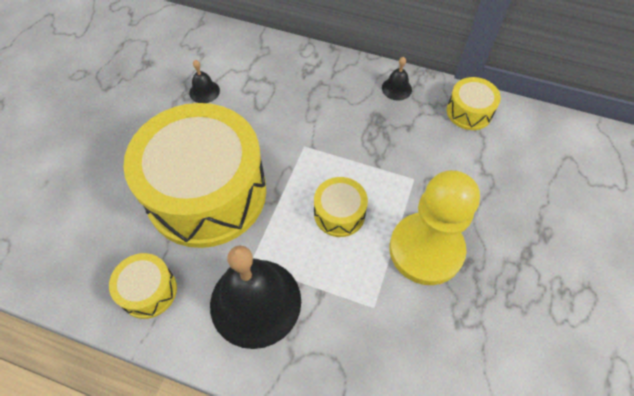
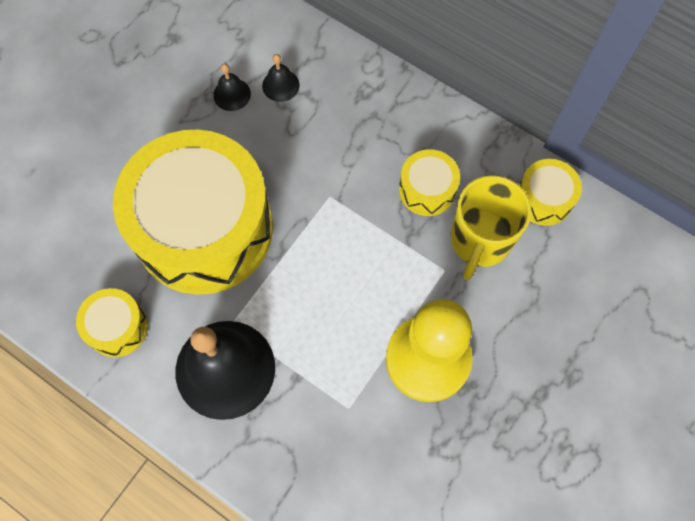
camera: 15 degrees right, 10 degrees up
(339, 213) = (344, 291): yellow drum -> yellow drum (427, 189)
(396, 88) = (465, 145): black bell -> black bell (280, 85)
(433, 151) = (480, 241): none -> yellow mug

